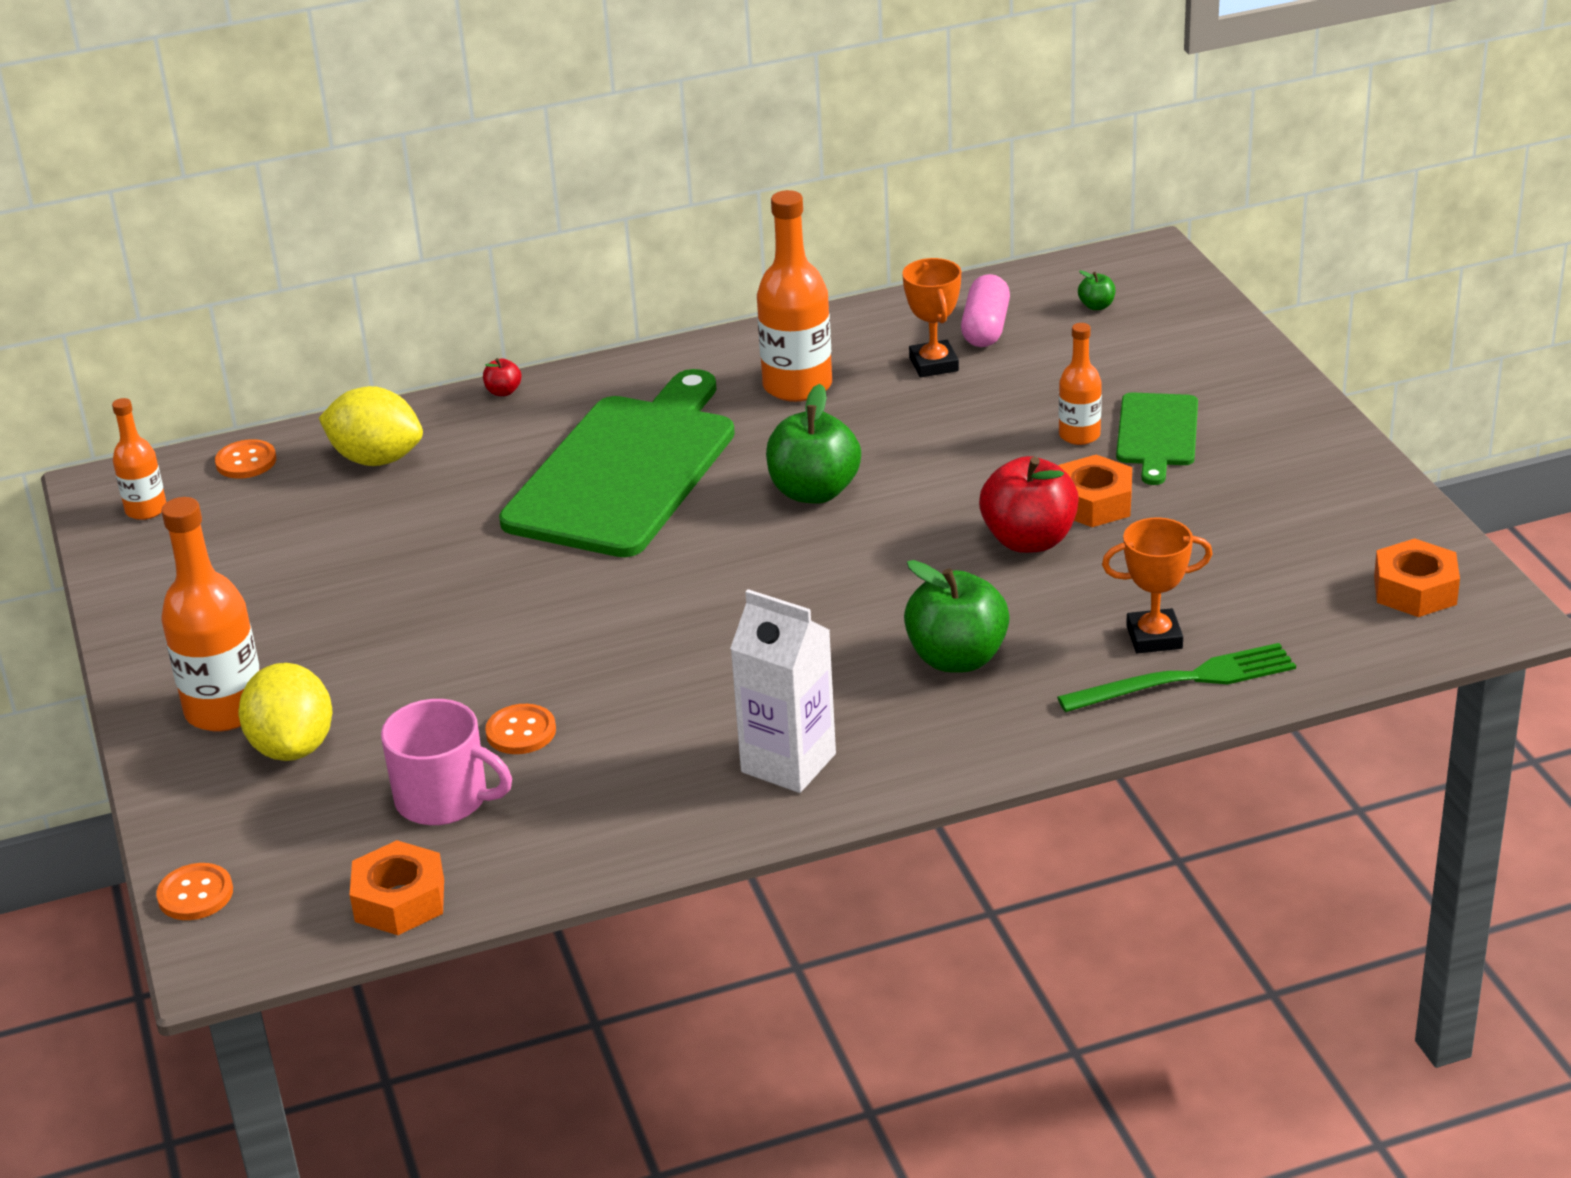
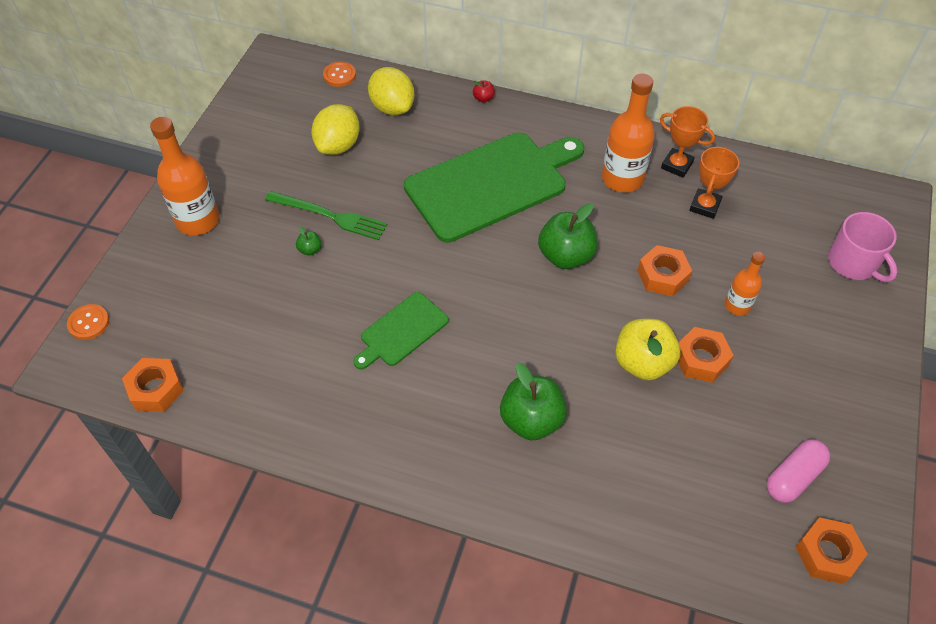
camera: 35 degrees right, 20 degrees up
(146, 510) = (276, 79): orange bottle -> none
(293, 747) = (202, 262): yellow lemon -> yellow lemon (338, 145)
(444, 799) = (228, 340): pink mug -> pink mug (853, 263)
(521, 732) = (296, 321): orange button -> none
(788, 763) = (389, 431): white carton -> none
(959, 452) = (662, 276): none -> orange nut
(985, 328) = (755, 197): pink capsule -> pink capsule (793, 477)
(1029, 540) = (642, 363): red apple -> yellow apple
(1096, 306) = (831, 217): green apple -> green apple (310, 250)
(1154, 637) = (645, 480): orange trophy -> orange trophy (677, 165)
(1157, 434) = (782, 332): green cutting board -> green cutting board (402, 331)
(1185, 680) = (634, 524): green fork -> green fork (330, 216)

